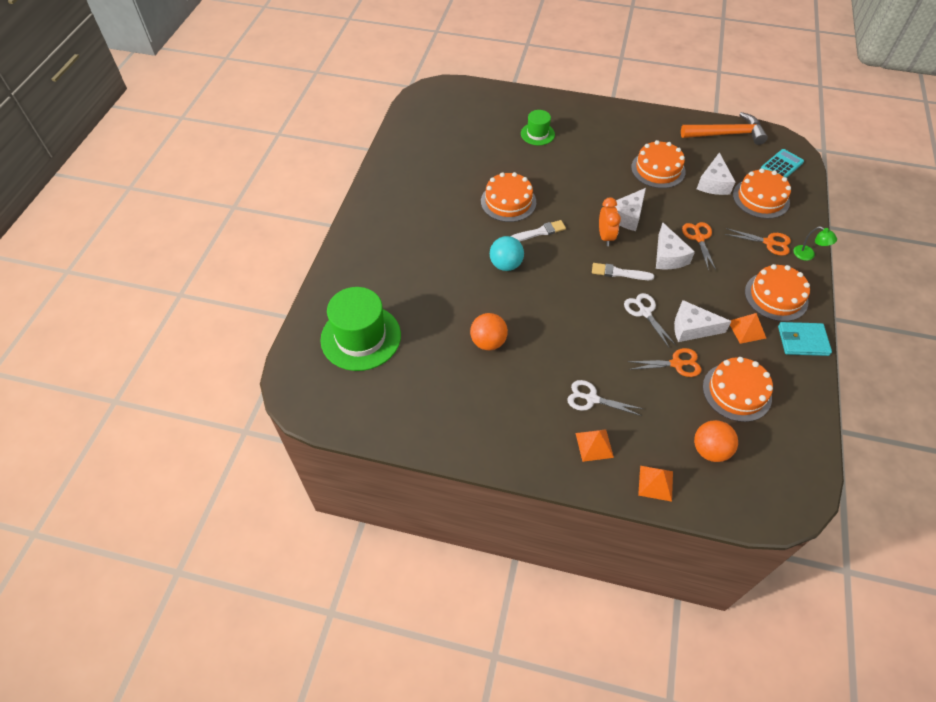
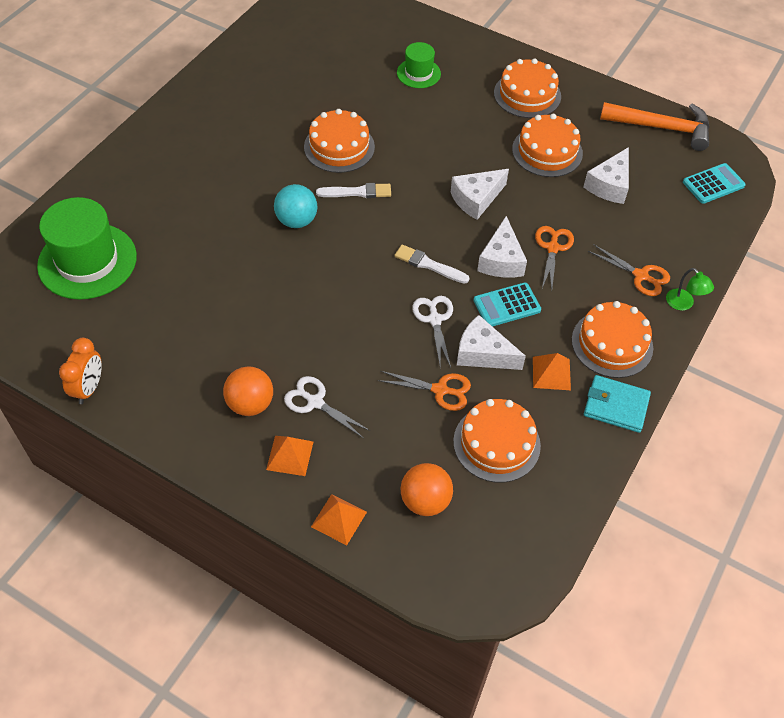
camera: 15 degrees right, 0 degrees up
(488, 342) = (229, 305): orange ball -> orange ball (250, 404)
(605, 237) = (435, 217): orange clock -> orange clock (89, 388)
(689, 288) = (507, 305): none -> turquoise calculator
(761, 198) = (661, 218): orange cake -> orange cake (527, 94)

